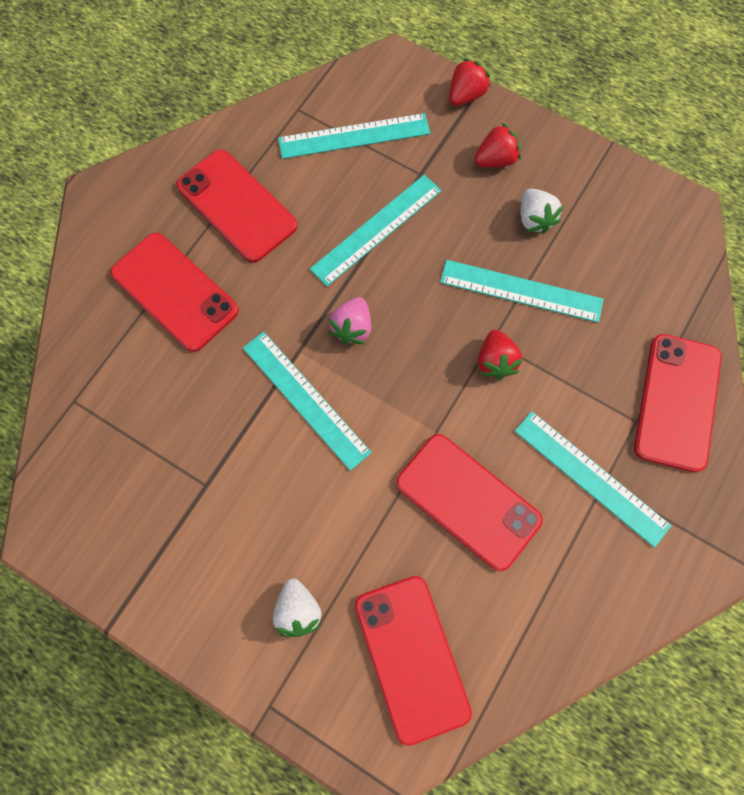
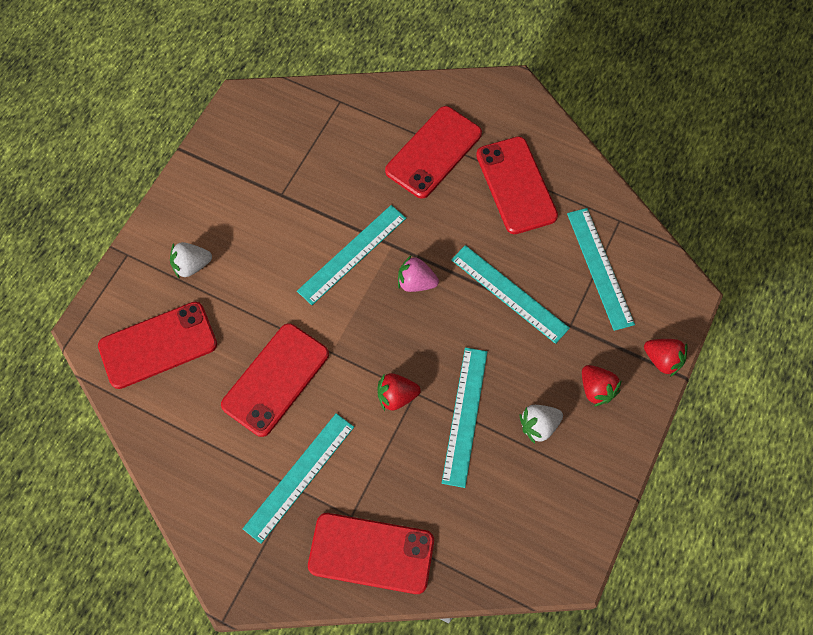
camera: 85 degrees right, 5 degrees down
(236, 206) = (516, 185): red phone -> red phone turned 60 degrees counterclockwise

